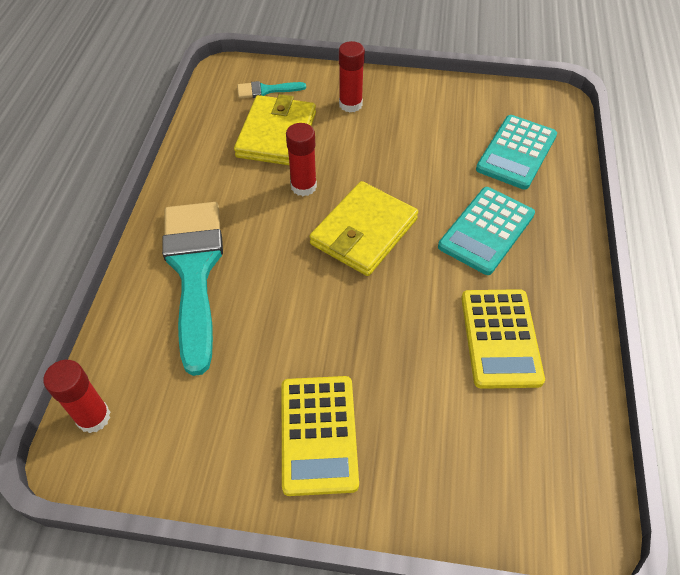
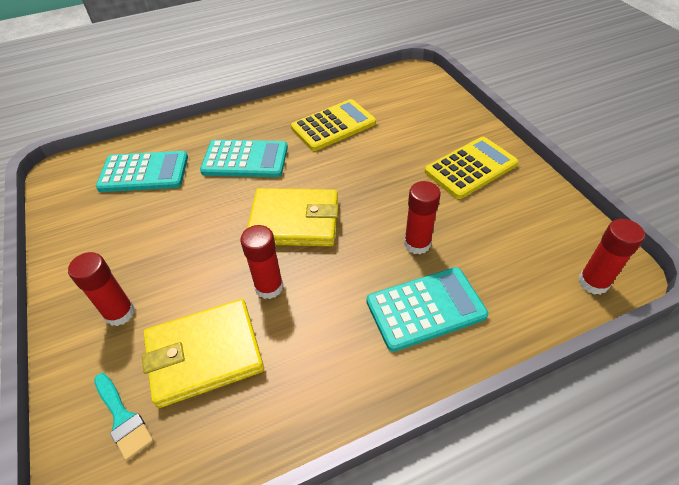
camera: 120 degrees left, 5 degrees down
(194, 271) = (425, 308): turquoise brush -> turquoise calculator
(259, 307) = (417, 244): none -> red glue stick

